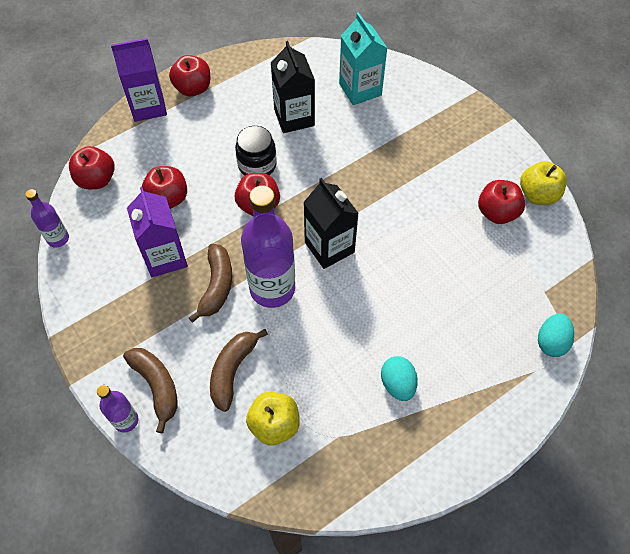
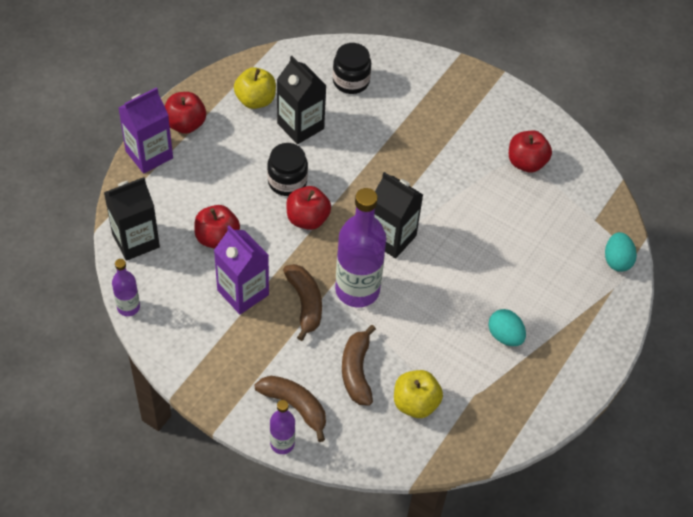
camera: 25 degrees left, 5 degrees down
(96, 179) = (136, 240): red apple -> black carton
(360, 89) = (351, 81): turquoise carton -> black jar
(538, 194) = (555, 136): yellow apple -> yellow apple (255, 100)

